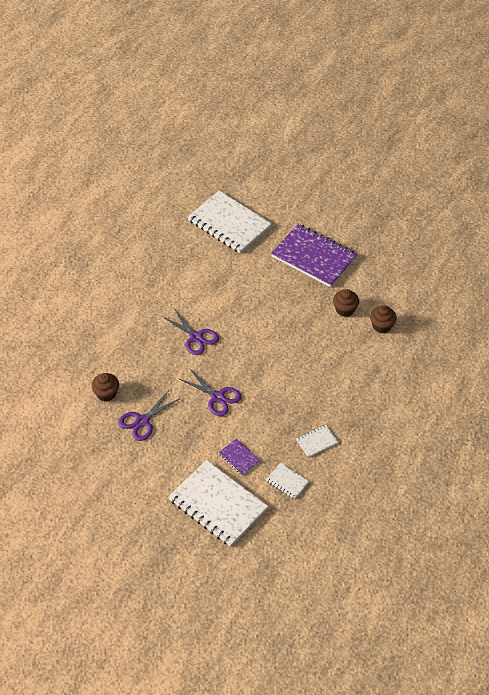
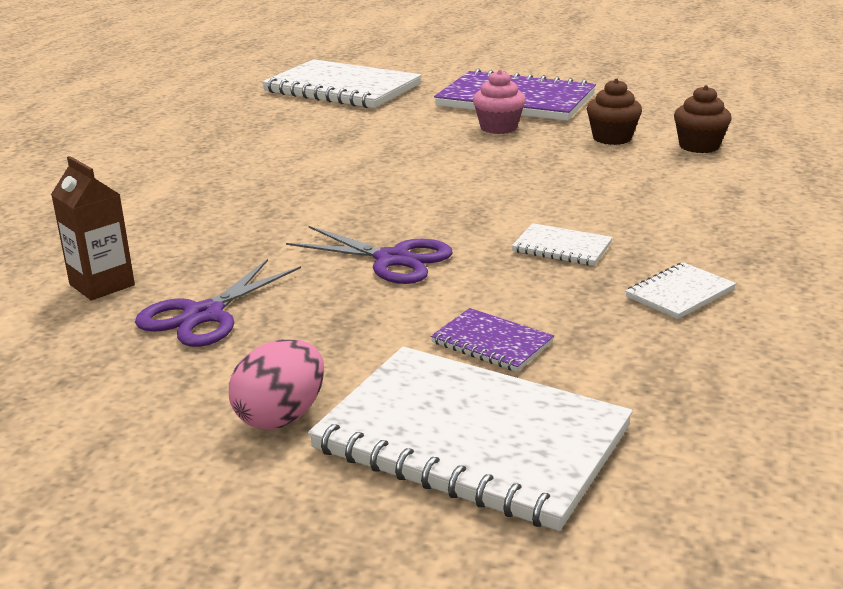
camera: 10 degrees left, 25 degrees down
(106, 393) = (102, 285): brown cupcake -> brown carton
(162, 482) = (281, 416): none -> pink egg
(196, 337) = (313, 194): purple scissors -> none
(287, 482) = (651, 367): white notebook -> white notebook (562, 247)
(295, 287) = (498, 128): none -> pink cupcake

